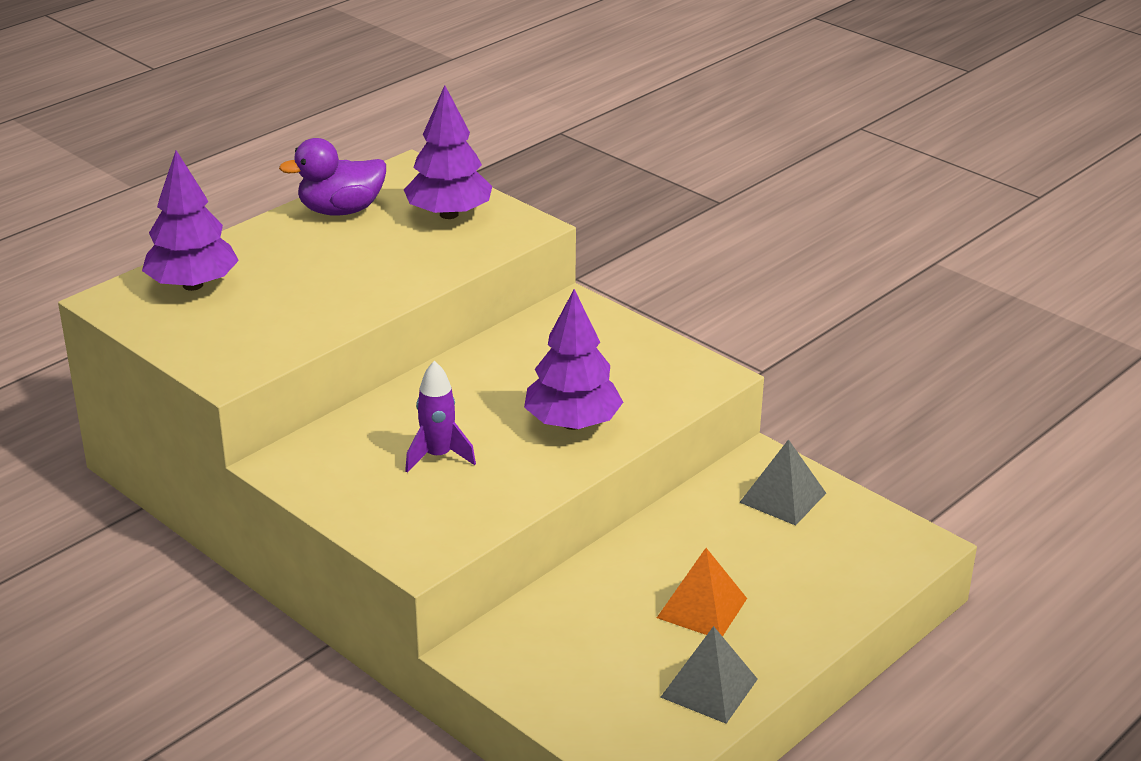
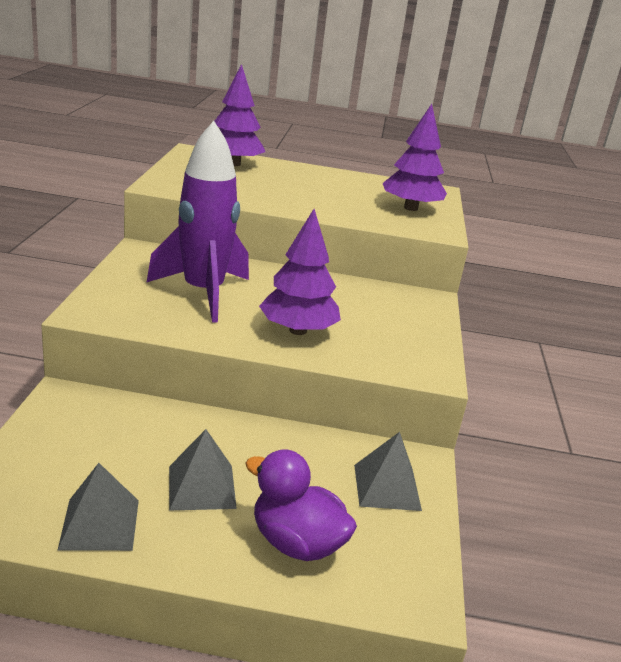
camera: 50 degrees right, 5 degrees down
(341, 210) = (363, 182): purple duck -> purple duck (296, 542)
(438, 456) = (203, 293): purple rocket -> purple rocket, size x1.99
(702, 608) = (202, 487): orange pyramid -> grey pyramid

